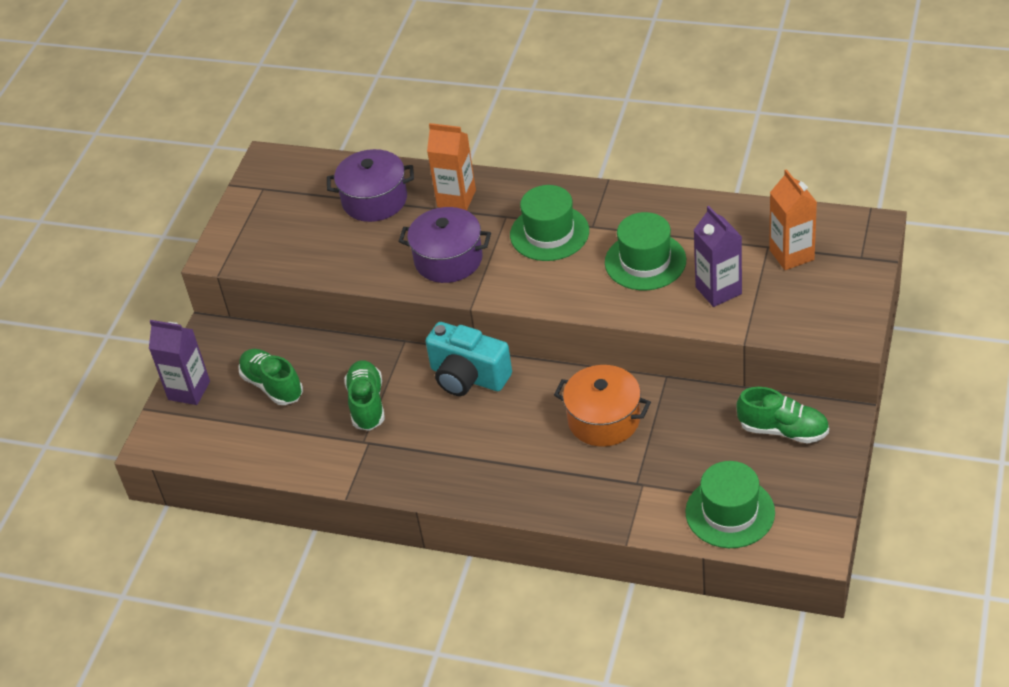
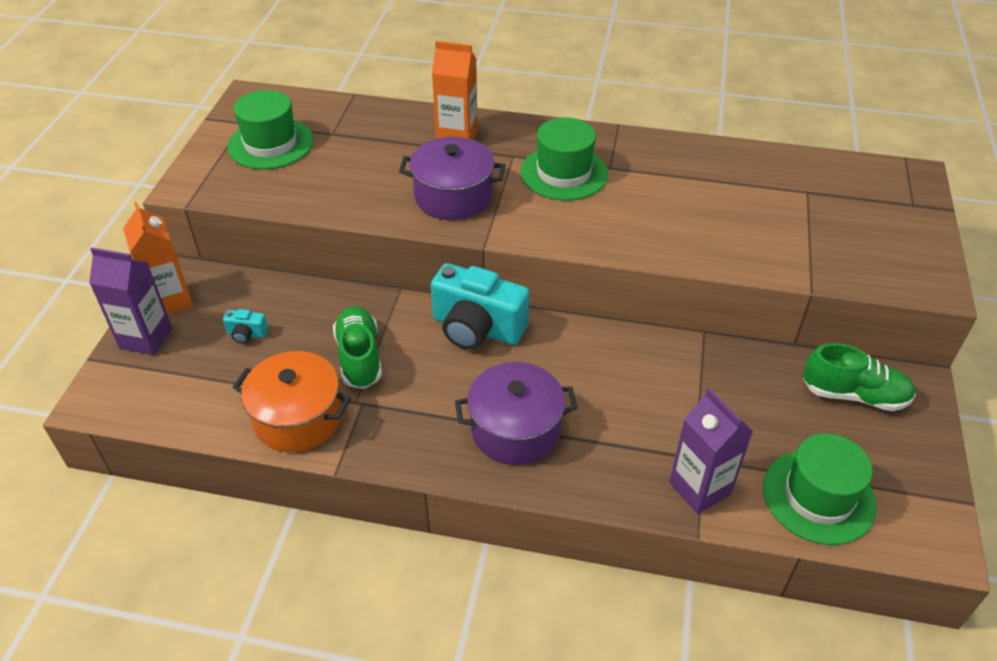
camera: 10 degrees left, 0 degrees up
(272, 385) = (247, 334): green shoe -> turquoise camera
(374, 200) = (367, 136): purple pot -> purple pot (515, 429)
(604, 420) = (642, 380): orange pot -> orange pot (298, 418)
(645, 261) = (676, 203): green hat -> green hat (270, 144)
(718, 290) = (766, 235): purple carton -> purple carton (700, 488)
(791, 255) = (836, 200): orange carton -> orange carton (171, 300)

